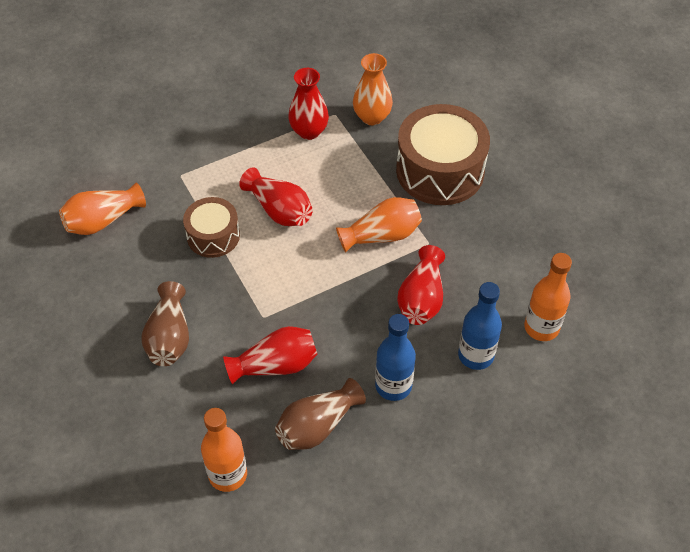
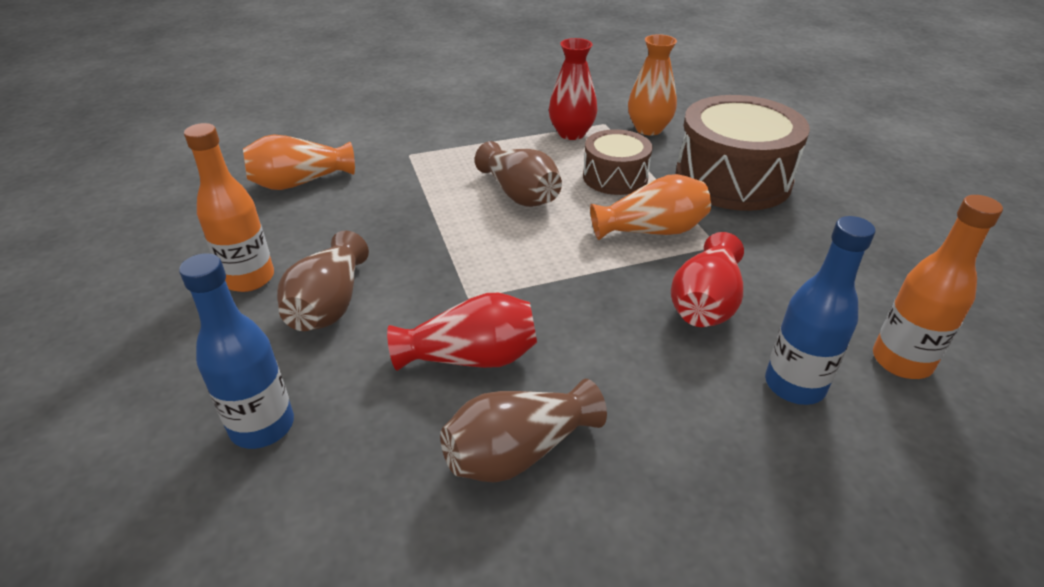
camera: 10 degrees right, 15 degrees down
(213, 236) = (428, 209): brown drum -> brown drum (615, 177)
(228, 474) = (344, 508): orange bottle -> orange bottle (249, 279)
(279, 210) = (520, 194): red vase -> brown vase
(393, 386) = (655, 410): blue bottle -> blue bottle (262, 426)

